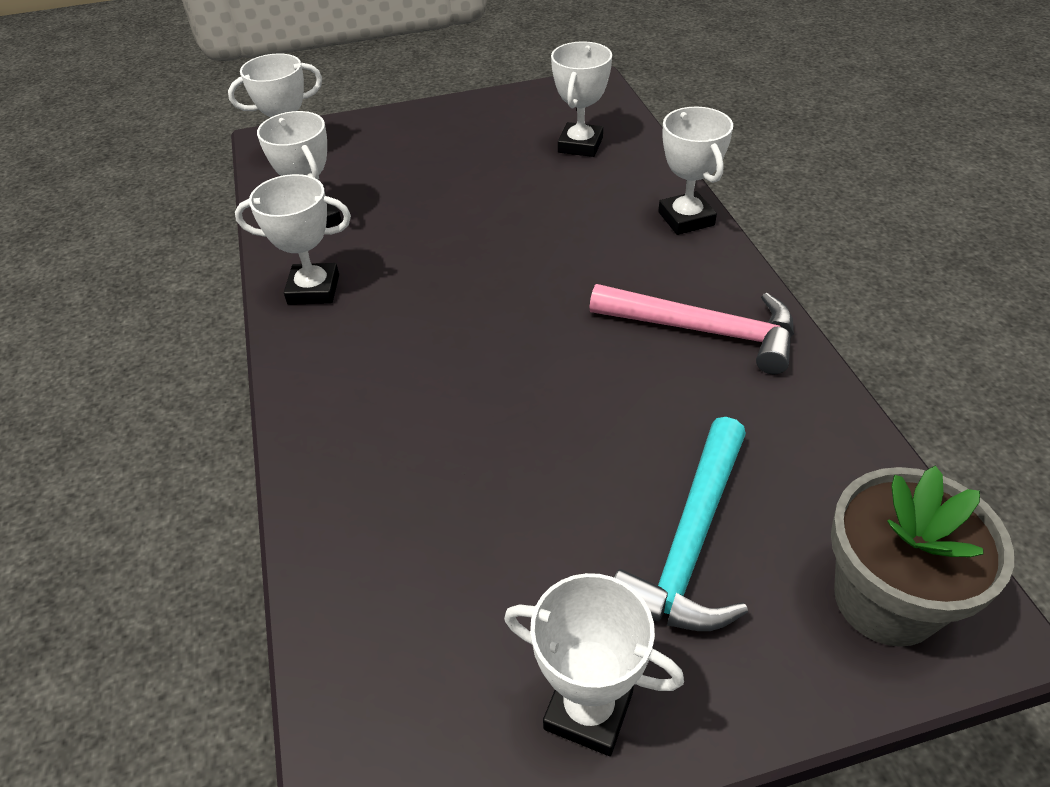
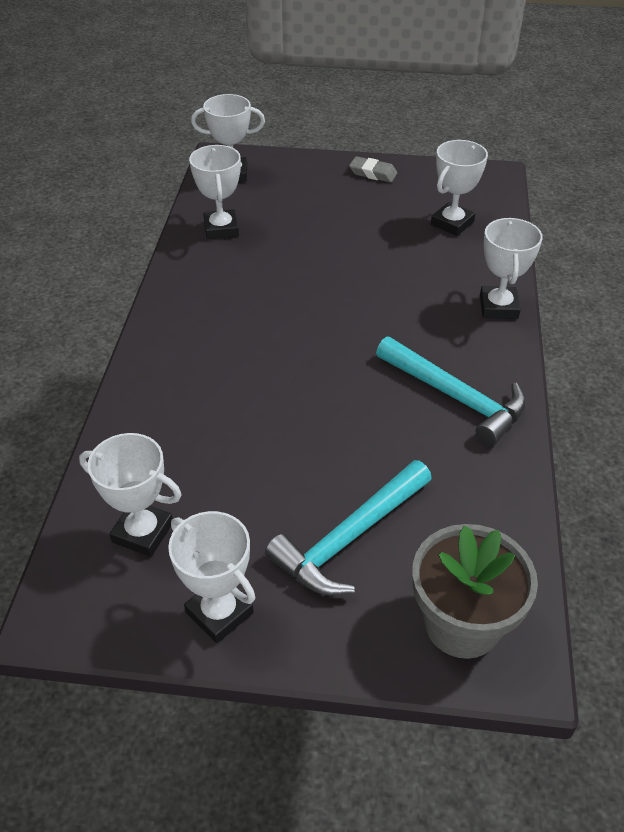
camera: 20 degrees right, 0 degrees up
(313, 289) = (194, 281): white trophy -> white trophy (143, 532)
(460, 115) = (373, 173): none -> grey eraser
(703, 331) = (455, 397): pink hammer -> turquoise hammer

